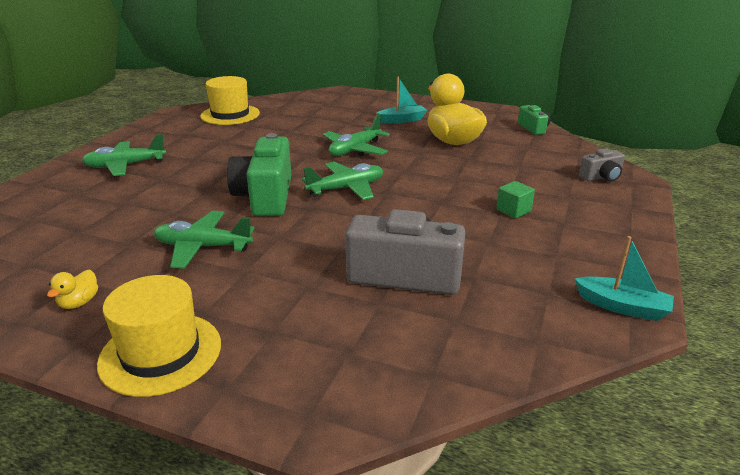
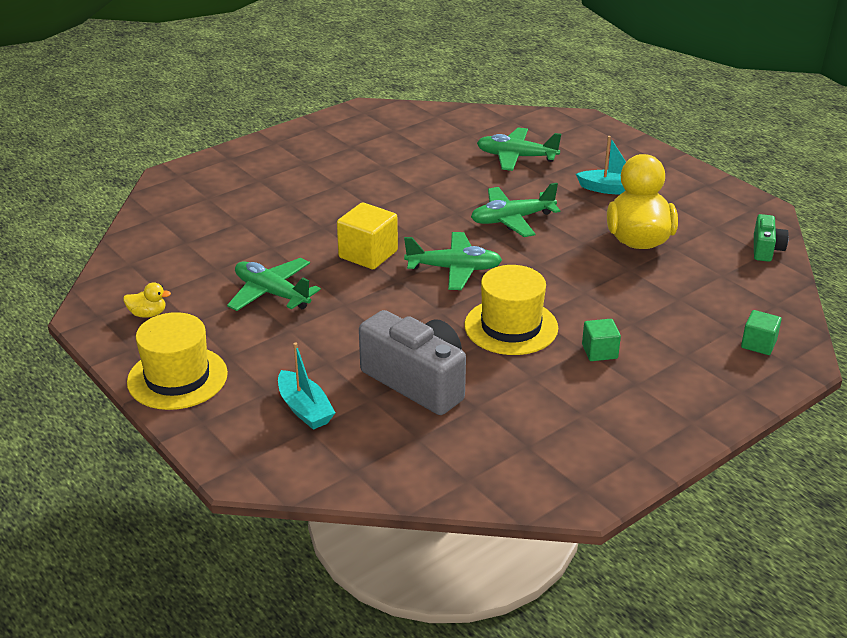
camera: 30 degrees right, 5 degrees up
(79, 302) = (148, 314): yellow duck -> yellow duck turned 135 degrees counterclockwise
(125, 165) = (269, 175): green plane -> green plane (516, 157)
(230, 115) = (421, 128): yellow hat -> yellow hat (511, 326)
(265, 197) = (368, 254): green camera -> yellow cube
(601, 177) = (758, 344): grey camera -> green cube
(622, 307) = (581, 483): turquoise boat -> turquoise boat (305, 409)

